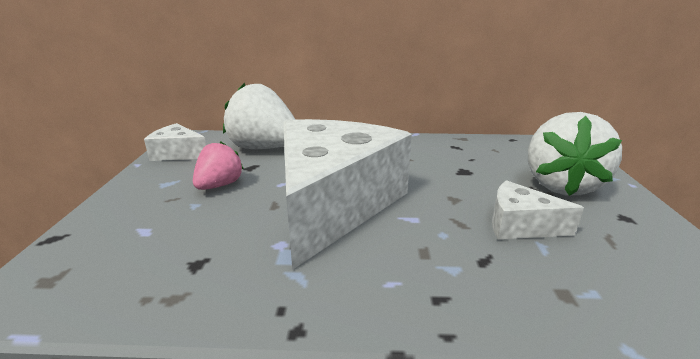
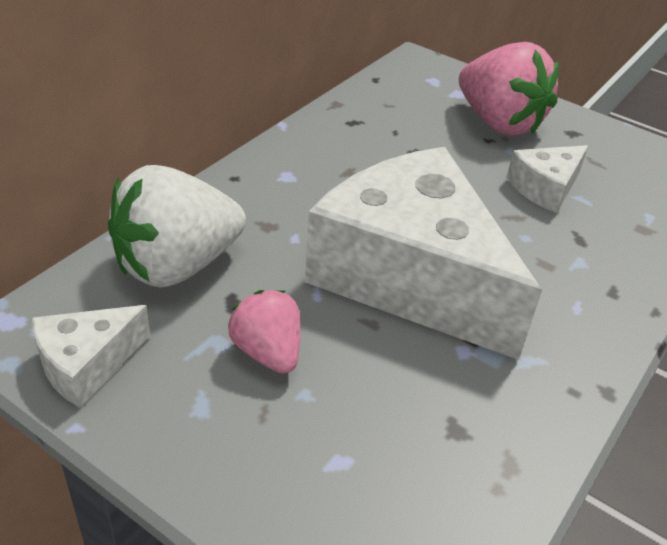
camera: 60 degrees left, 15 degrees up
(561, 185) = (499, 123): white strawberry -> pink strawberry

